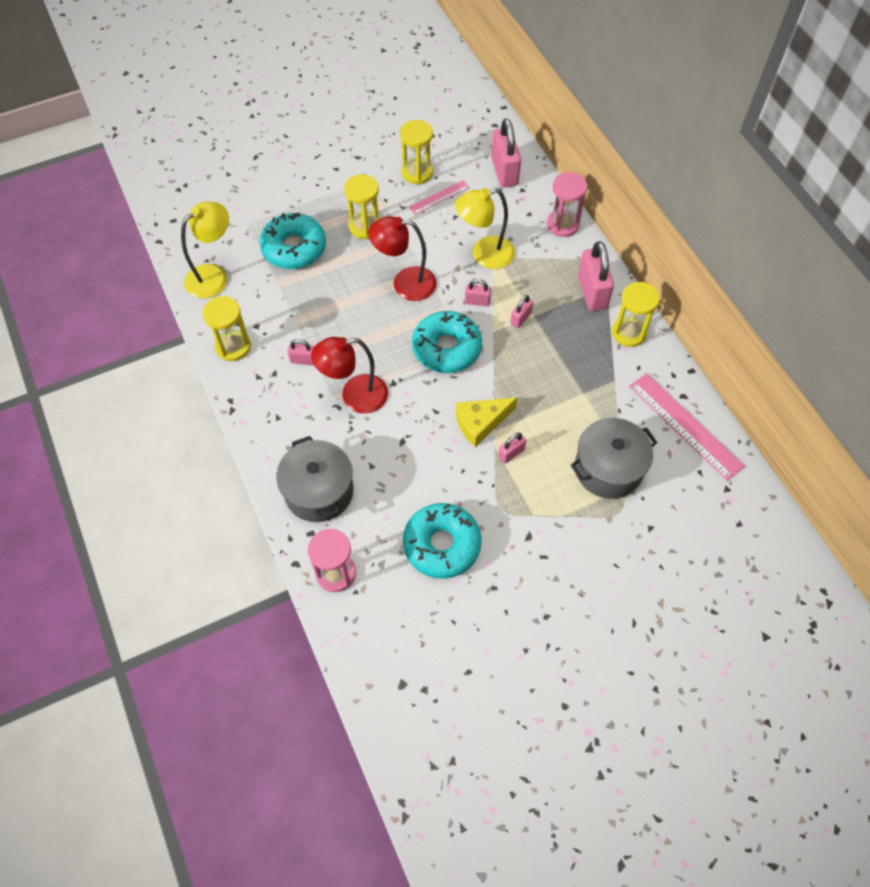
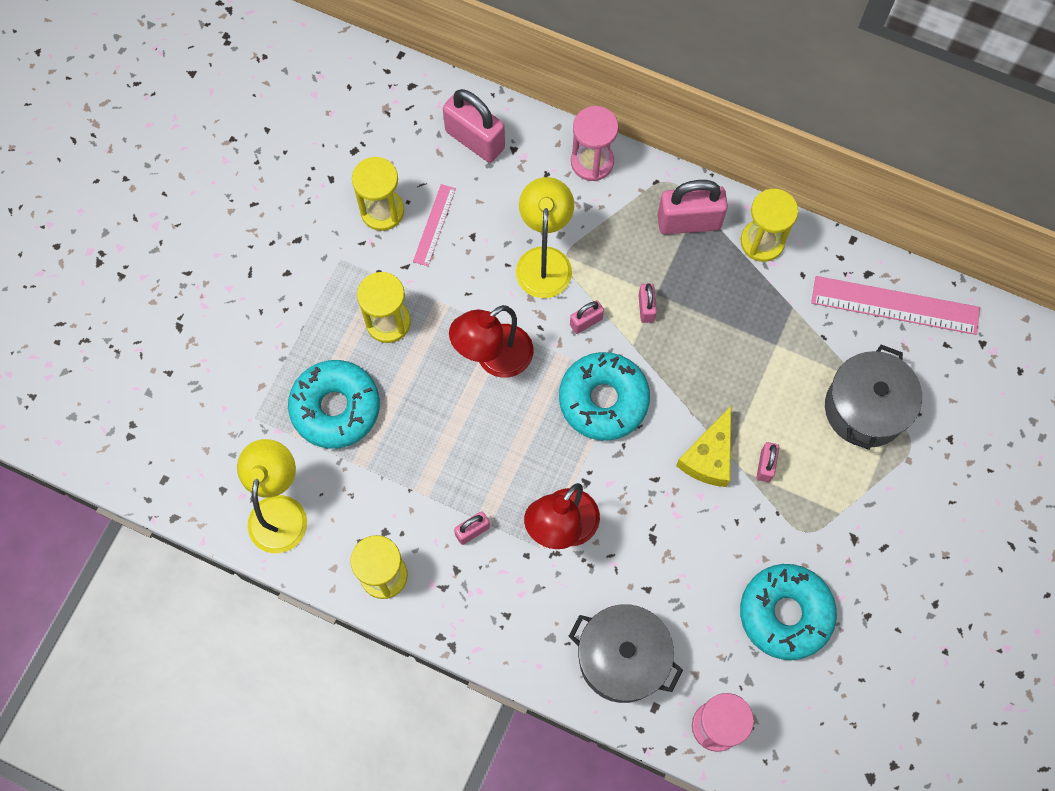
camera: 40 degrees left, 10 degrees up
(484, 255) = (544, 260): yellow lamp -> yellow lamp turned 150 degrees clockwise
(592, 292) = (689, 222): pink padlock -> pink padlock turned 45 degrees counterclockwise

